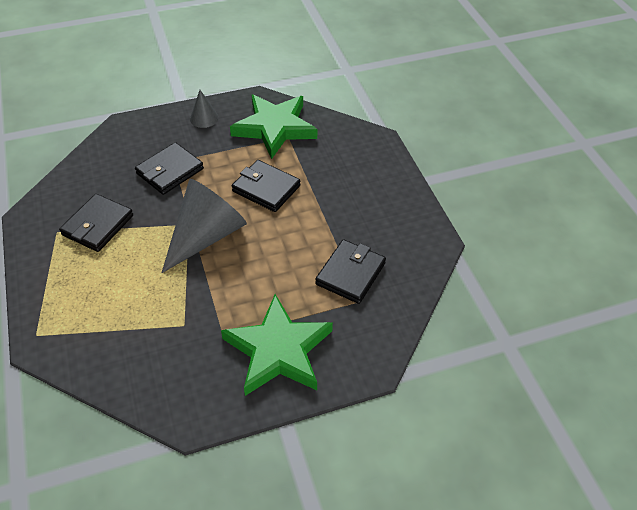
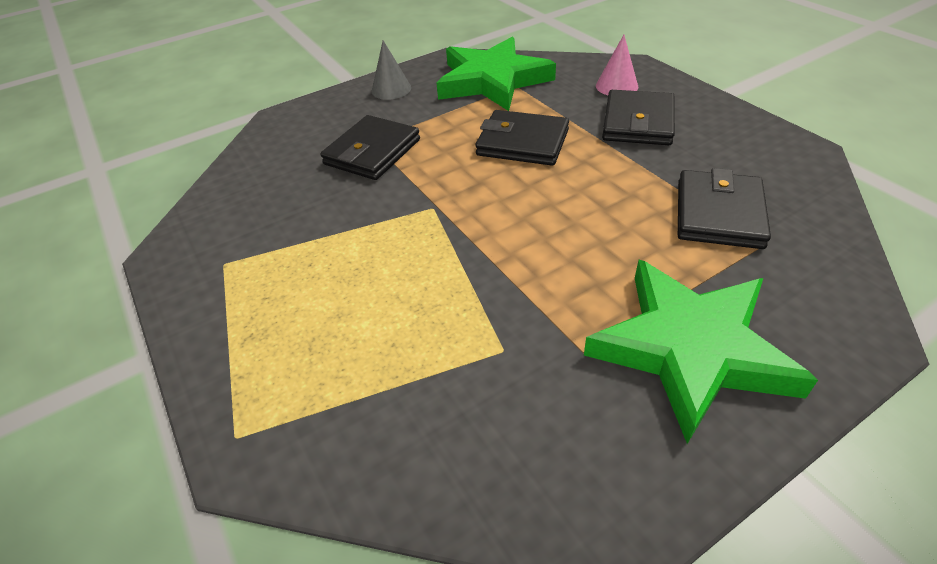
camera: 10 degrees left, 5 degrees down
(98, 225) = (290, 240): black wallet -> black wallet (638, 122)
(206, 236) = (469, 216): grey cone -> none
(355, 155) = (616, 86): none -> pink cone

